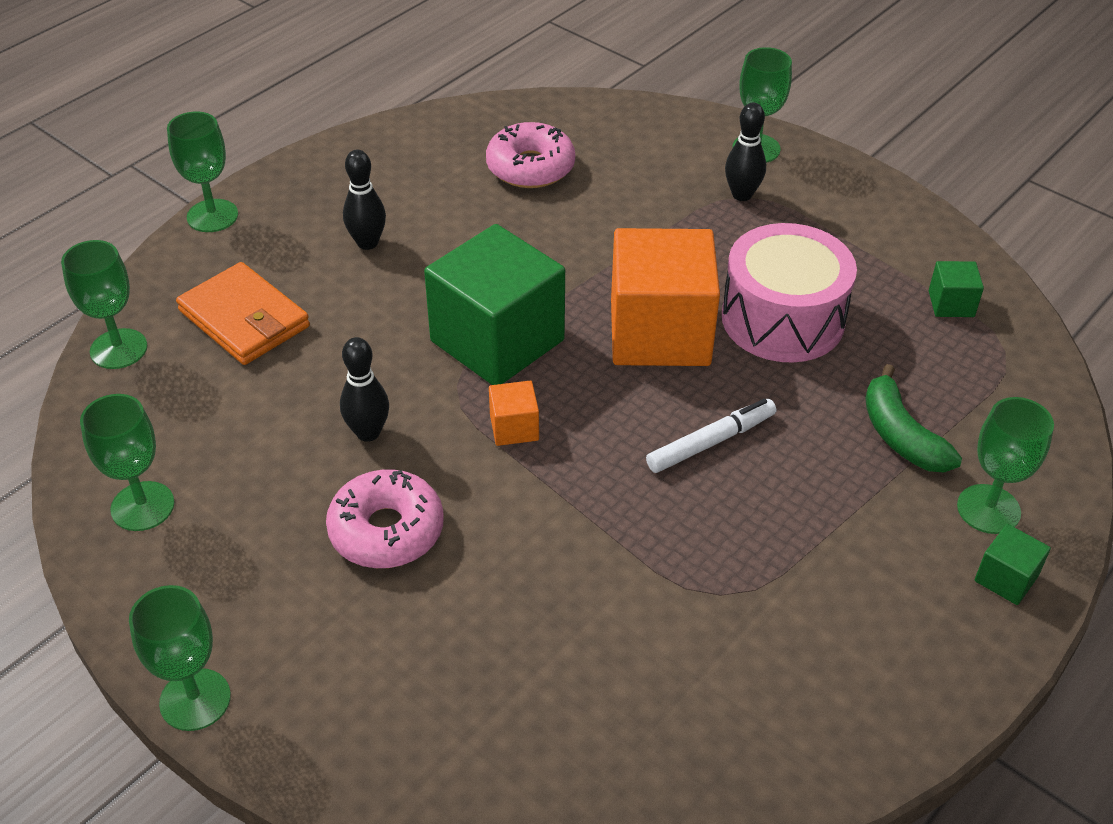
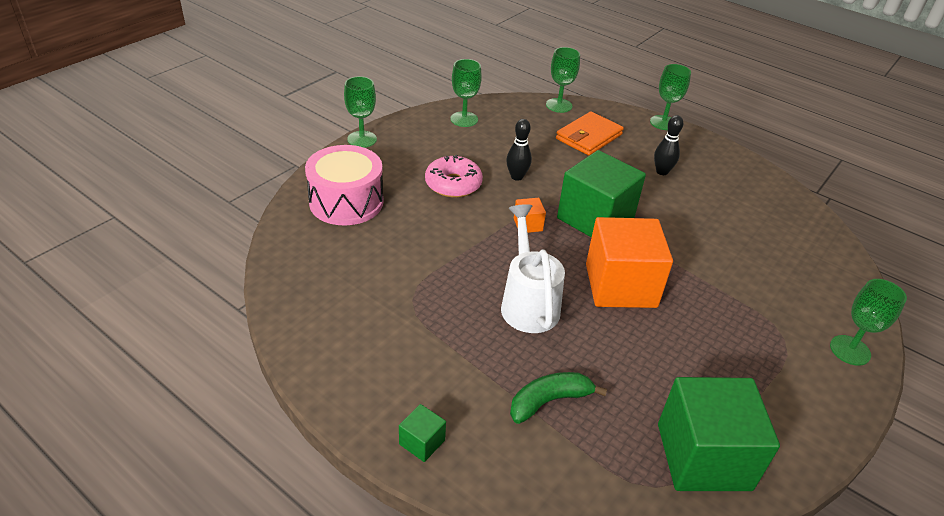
camera: 85 degrees right, 5 degrees down
(530, 167) = (763, 233): pink donut -> none
(711, 442) = (528, 303): white marker -> white watering can
(742, 195) = (786, 337): black bowling pin -> none
(783, 319) = (652, 348): pink drum -> pink drum (346, 202)
(951, 304) = (703, 456): green cube -> green cube, size x2.37
(988, 509) = (484, 443): green goblet -> none

